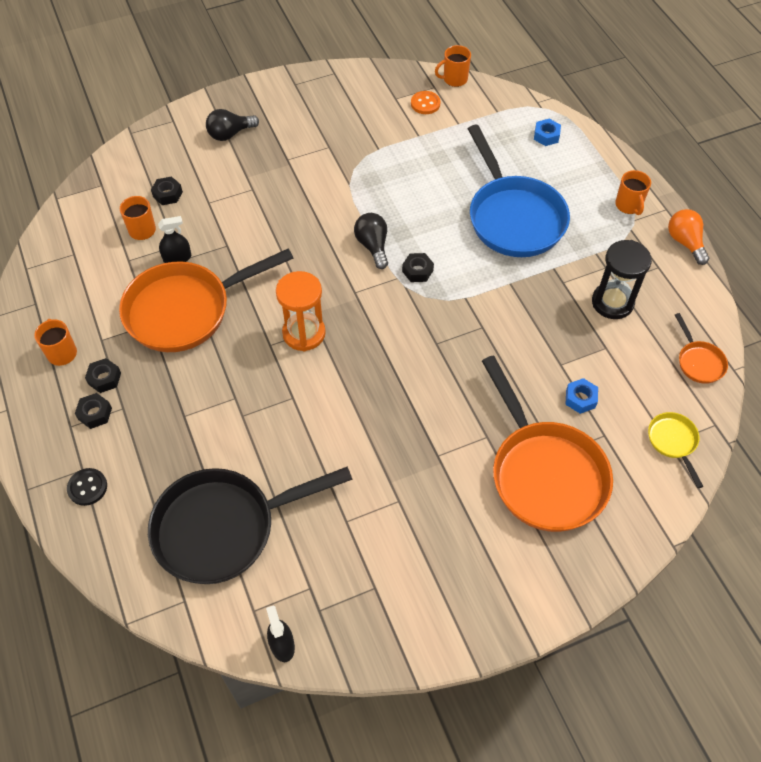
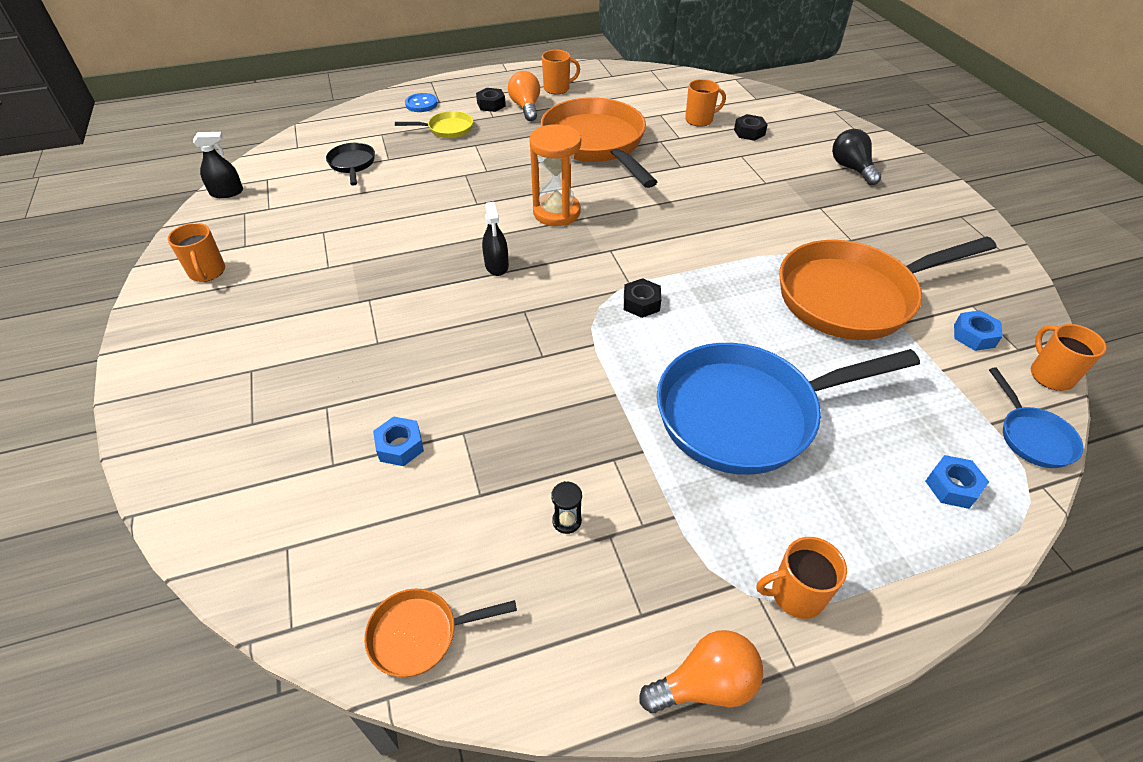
camera: 95 degrees right, 10 degrees down
(87, 487) = (421, 104): black button -> blue button
(104, 378) = (526, 107): black nut -> orange light bulb
(177, 258) = (663, 139): black spray bottle -> black spray bottle (496, 265)
(223, 528) = (352, 164): black pan -> black pan, size x0.44
(373, 246) = (683, 268): black light bulb -> none
(418, 606) = (207, 272): none -> orange mug
(425, 104) = (974, 336): orange button -> blue nut
(504, 98) = (1032, 437): none -> blue pan
(544, 474) = (304, 390): orange pan -> orange pan (853, 297)
(612, 302) = (567, 521): black hourglass -> black hourglass, size x0.41
(673, 442) = (286, 553): yellow pan -> yellow pan (447, 129)

